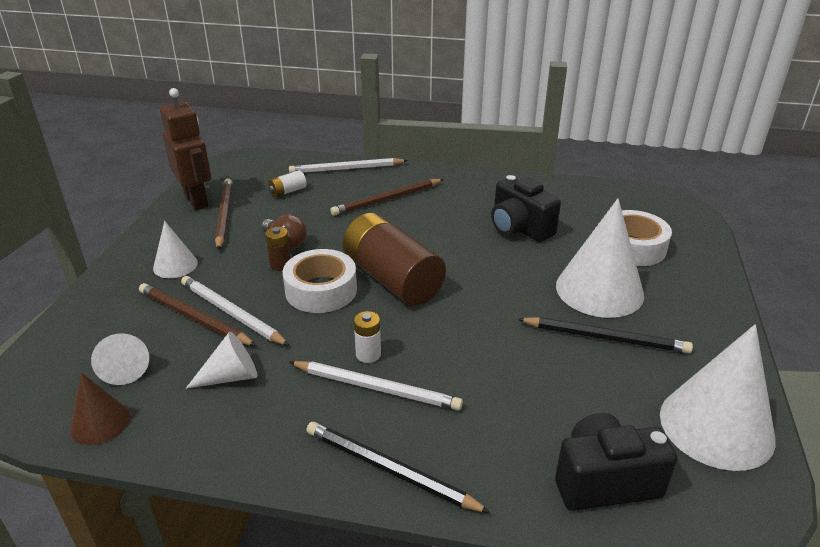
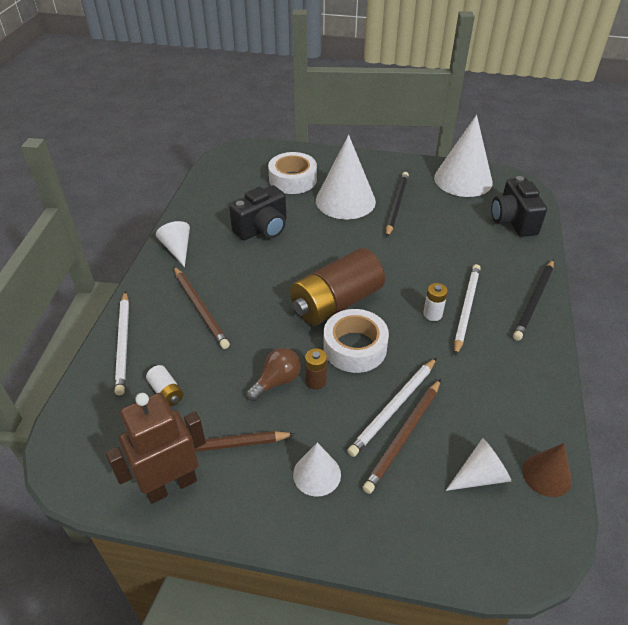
camera: 90 degrees left, 10 degrees up
(231, 376) = (474, 394): white cone -> white cone (177, 249)

